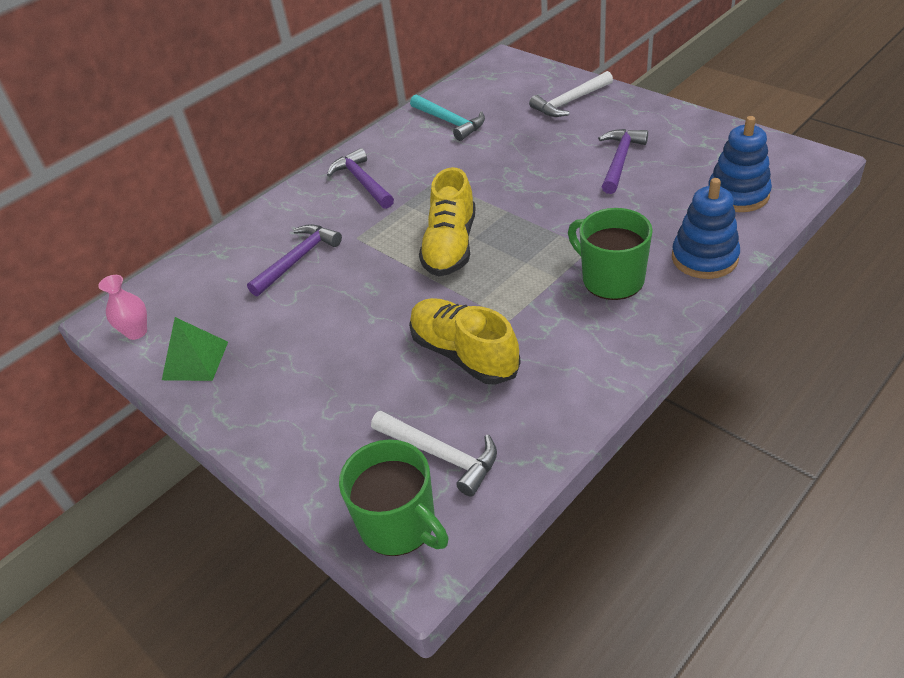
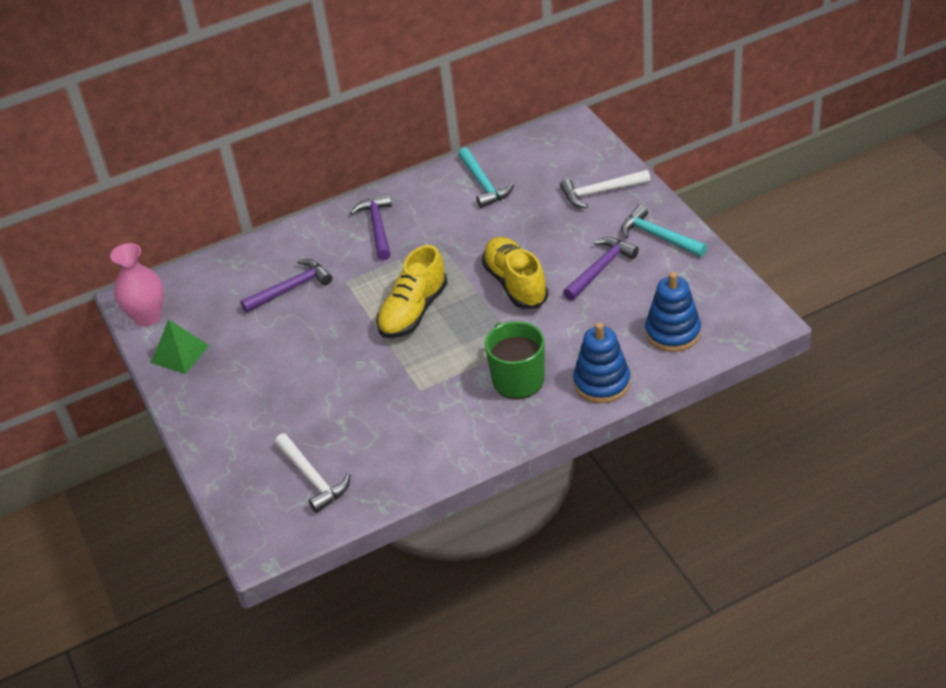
camera: 20 degrees right, 0 degrees up
(136, 332) = (147, 317): pink vase -> pink vase, size x1.58
(399, 525) = (260, 517): green mug -> none
(464, 354) = (371, 408): yellow shoe -> yellow shoe (515, 284)
(655, 122) = (658, 237): none -> turquoise hammer

